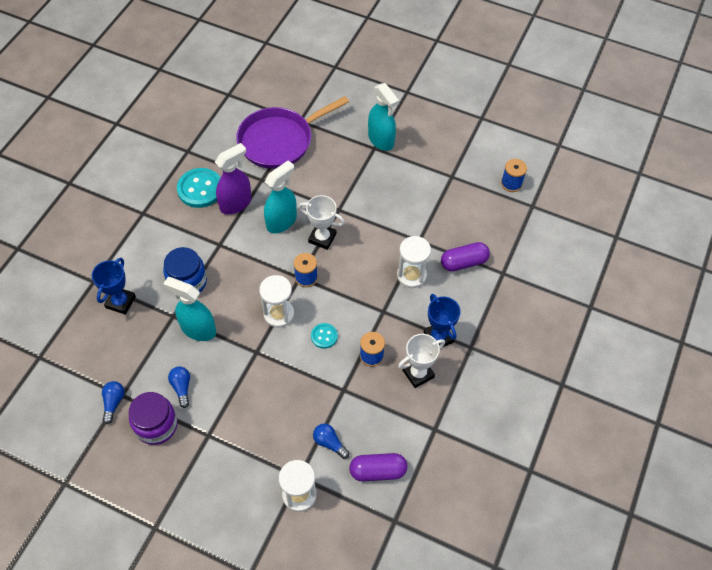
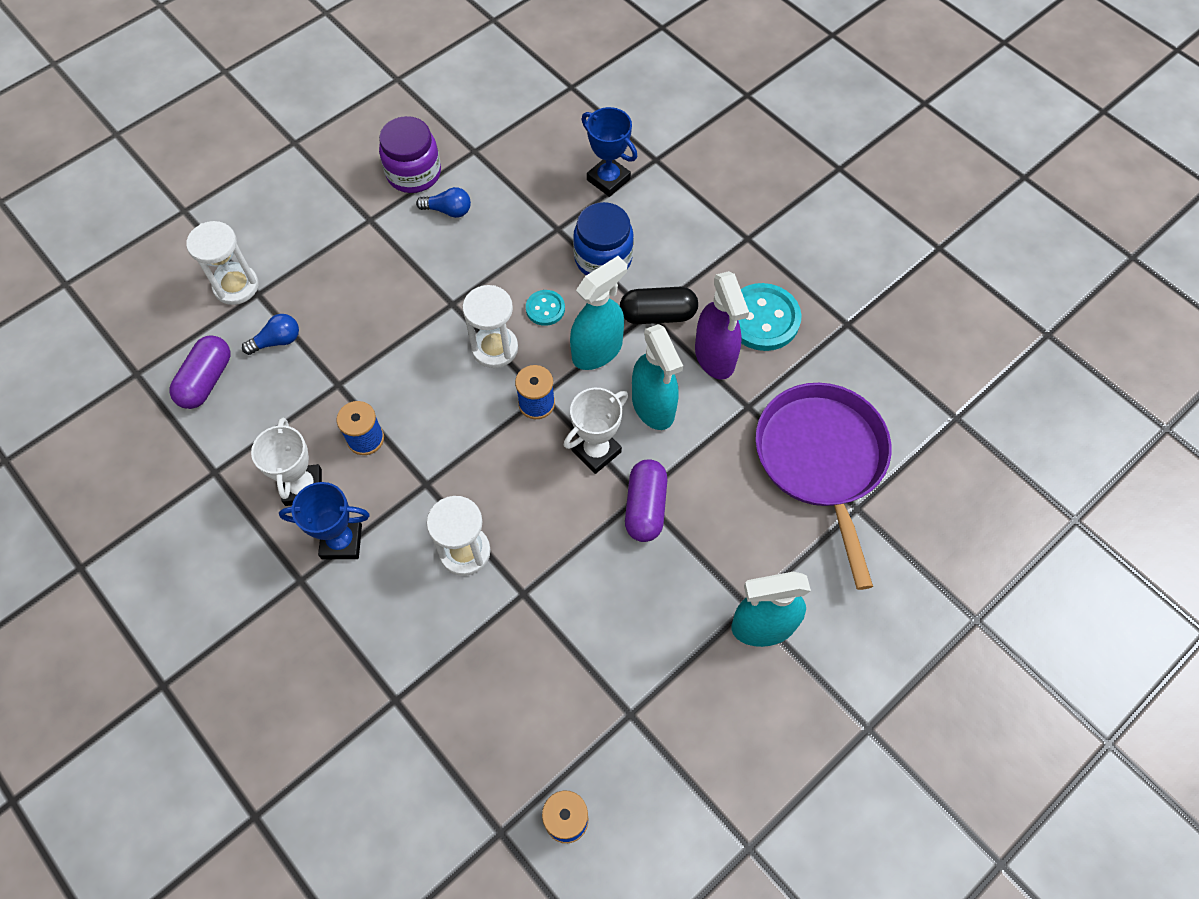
camera: 115 degrees right, 5 degrees up
(113, 402) = (468, 141): blue light bulb -> none
(198, 329) = (522, 250): turquoise spray bottle -> turquoise spray bottle (597, 350)
(218, 239) = (657, 315): none -> black capsule
(324, 336) = (429, 391): turquoise button -> turquoise button (545, 309)
(464, 262) = (446, 645): purple capsule -> purple capsule (645, 507)

